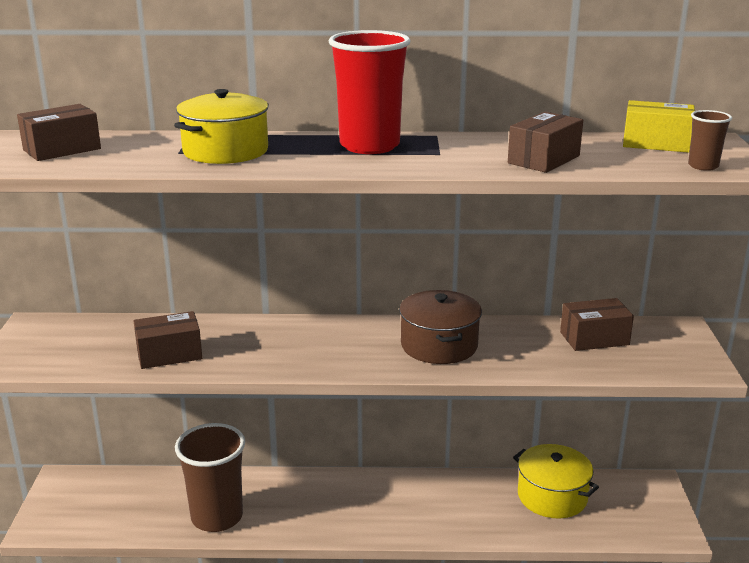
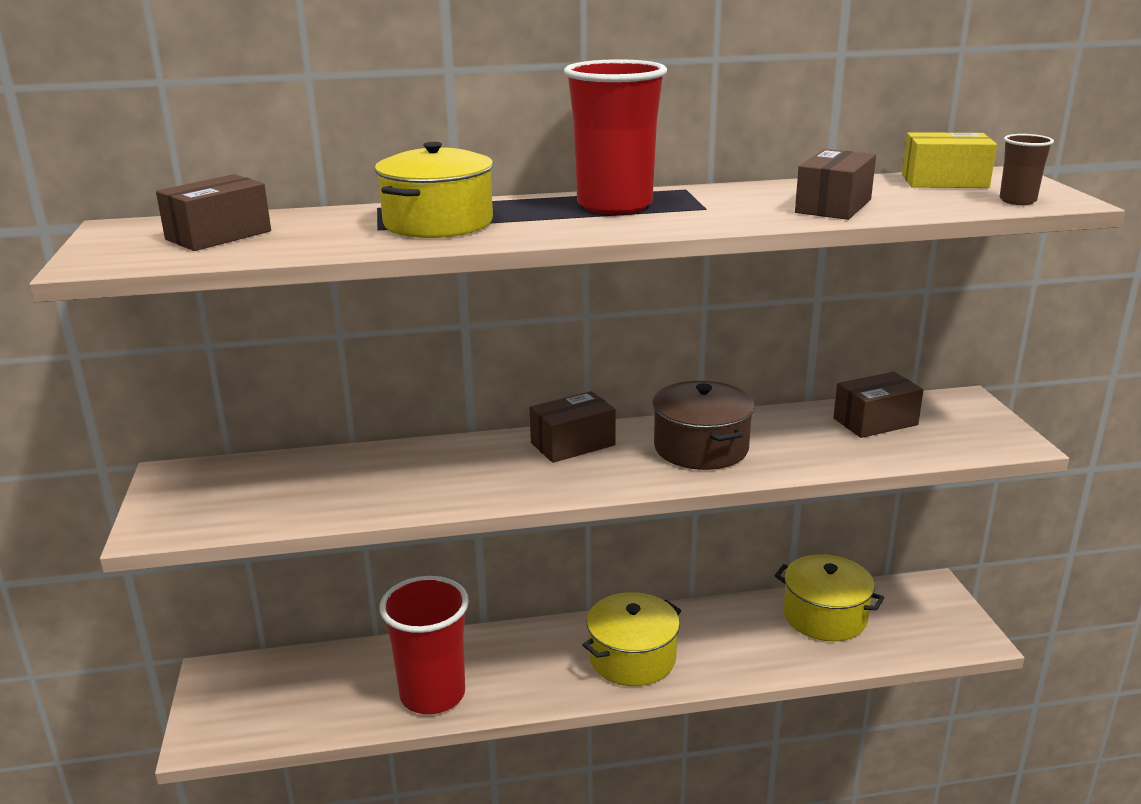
camera: 10 degrees left, 0 degrees up
(169, 354) = (371, 493): brown box -> brown box (572, 444)
(217, 517) = (432, 695): brown cup -> red cup
(381, 509) = (632, 658): none -> yellow pot

